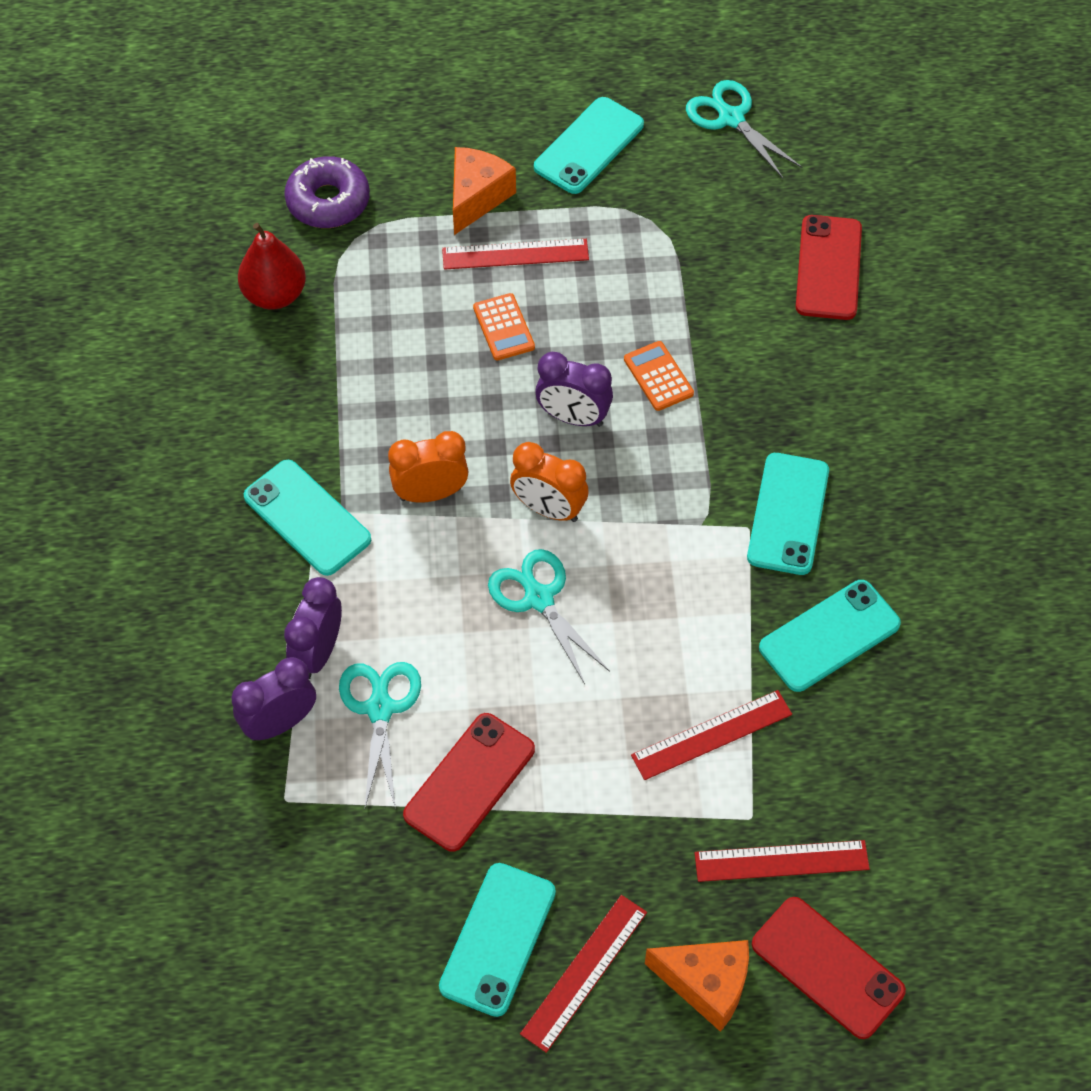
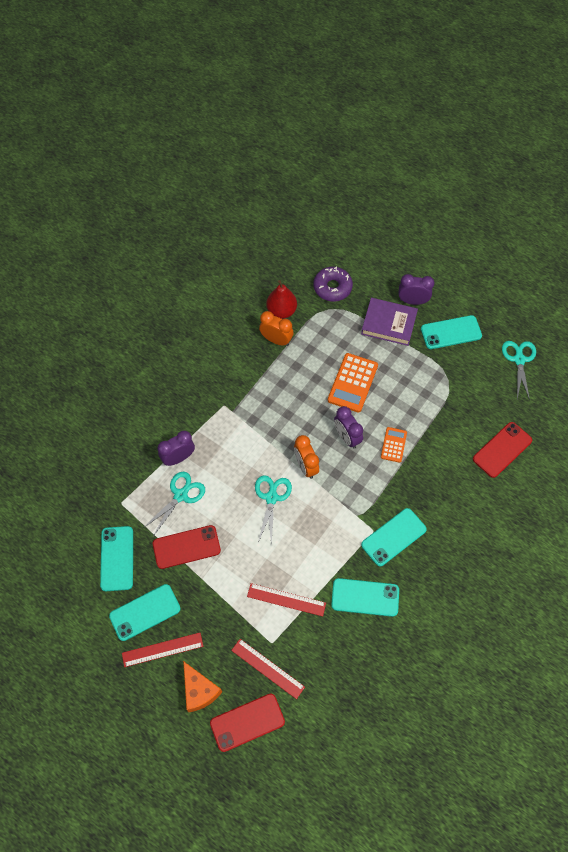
camera: 40 degrees right, 5 degrees up
(279, 723) = (143, 474): purple clock -> purple clock (412, 301)
(307, 518) = (218, 405): turquoise phone -> turquoise phone (117, 558)
(430, 493) = (269, 428): orange clock -> orange clock (276, 340)
(476, 197) = (389, 324): orange cheese -> purple book
(504, 327) = (352, 383): orange calculator -> orange calculator, size x1.74
(515, 254) = (383, 357): red ruler -> none
(827, 967) = (247, 722): red phone -> red phone turned 75 degrees clockwise

